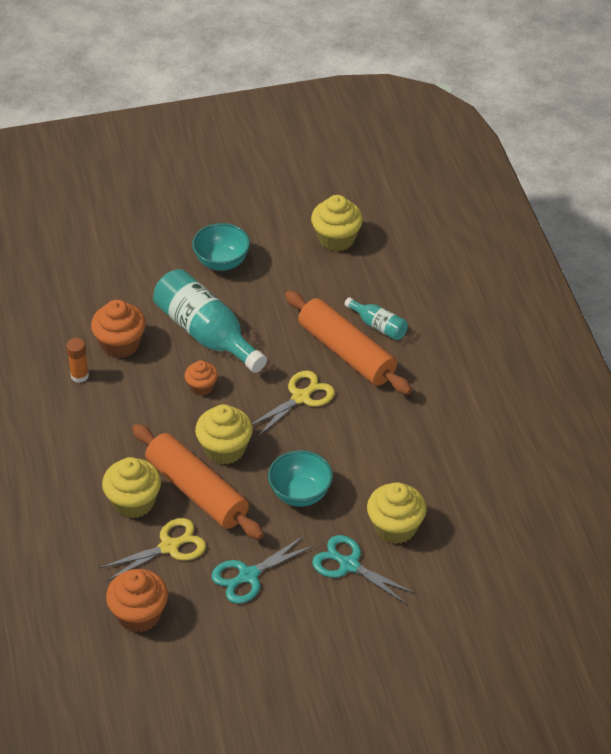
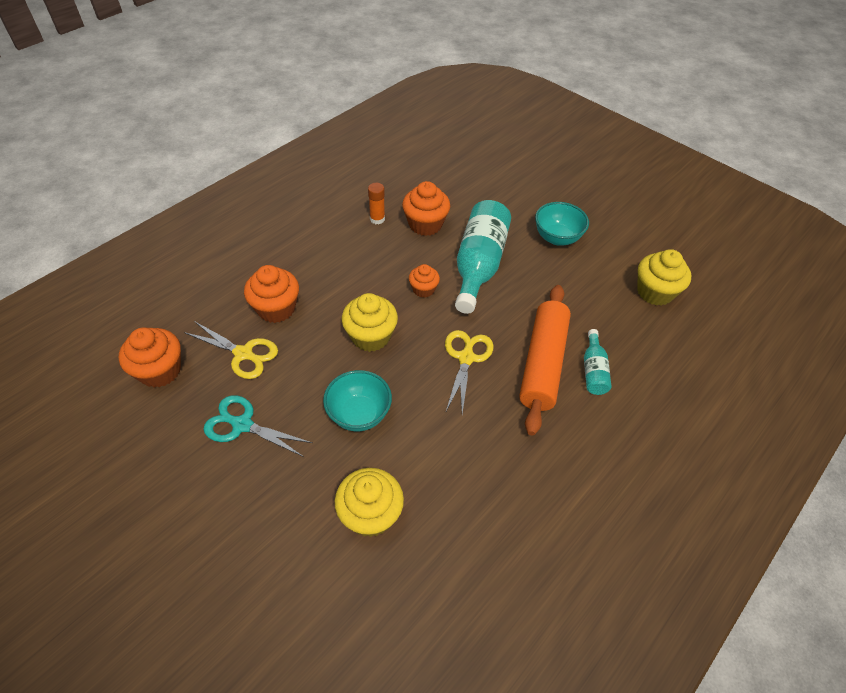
camera: 55 degrees right, 5 degrees up
(133, 502) = (276, 308): yellow cupcake -> orange cupcake
(197, 491) = (314, 341): orange rolling pin -> none
(301, 397) = (466, 358): yellow scissors -> yellow scissors turned 90 degrees counterclockwise
(349, 565) = (300, 499): turquoise scissors -> none

